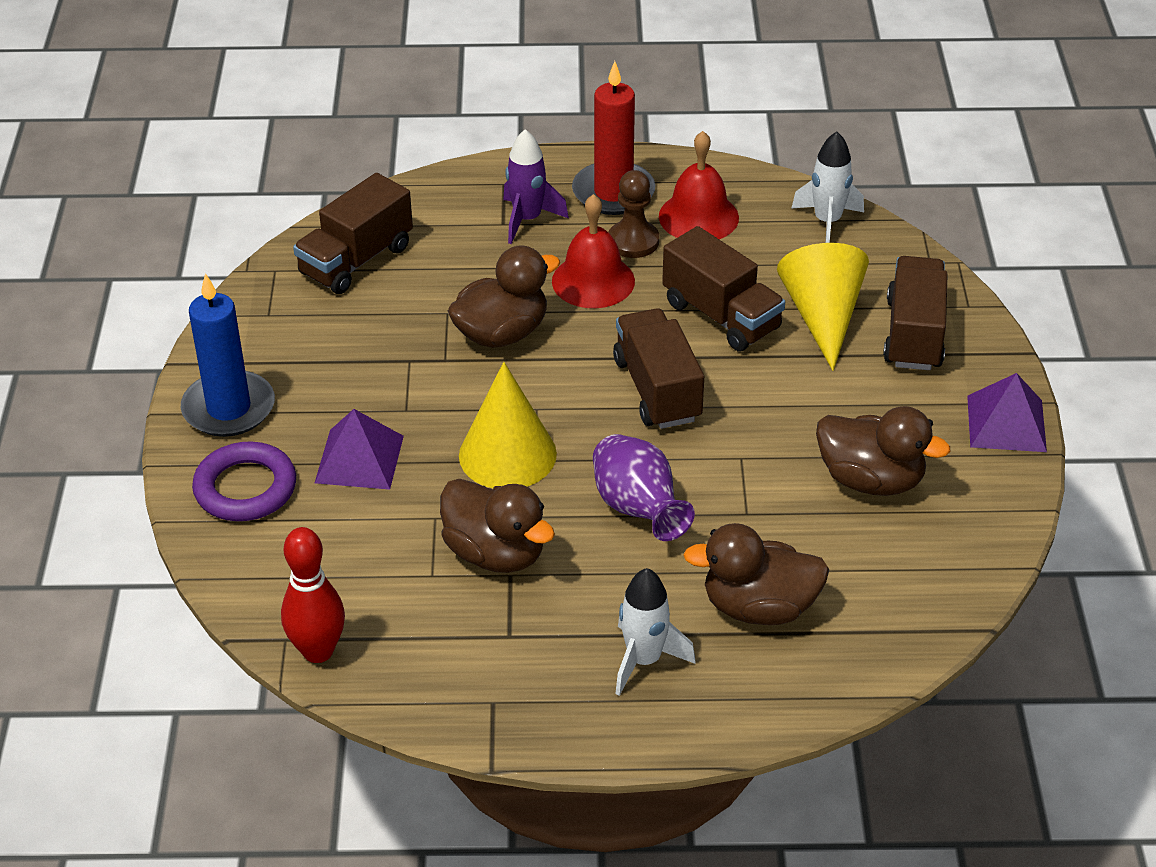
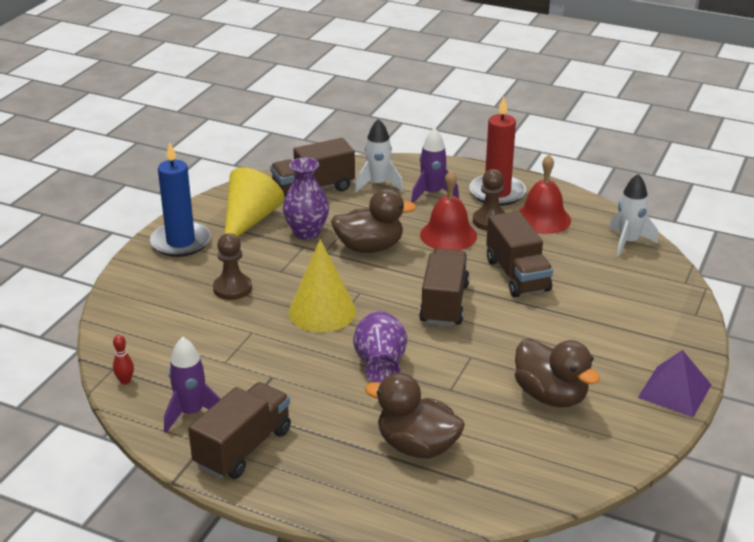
camera: 25 degrees right, 10 degrees down
(245, 488) = (156, 284): purple ring -> none
(318, 651) = (125, 381): red bowling pin -> red bowling pin, size x0.48
(359, 459) = (232, 288): purple pyramid -> brown pawn
(398, 336) = (307, 232): none -> purple vase
(444, 665) = (191, 413): none -> purple rocket
(495, 553) = (272, 362): brown duck -> none
(644, 660) = (317, 452): white rocket -> white rocket (378, 184)
(823, 316) = (586, 293): yellow cone -> yellow cone (249, 220)
(914, 334) = (643, 320): brown truck -> brown truck (243, 448)

